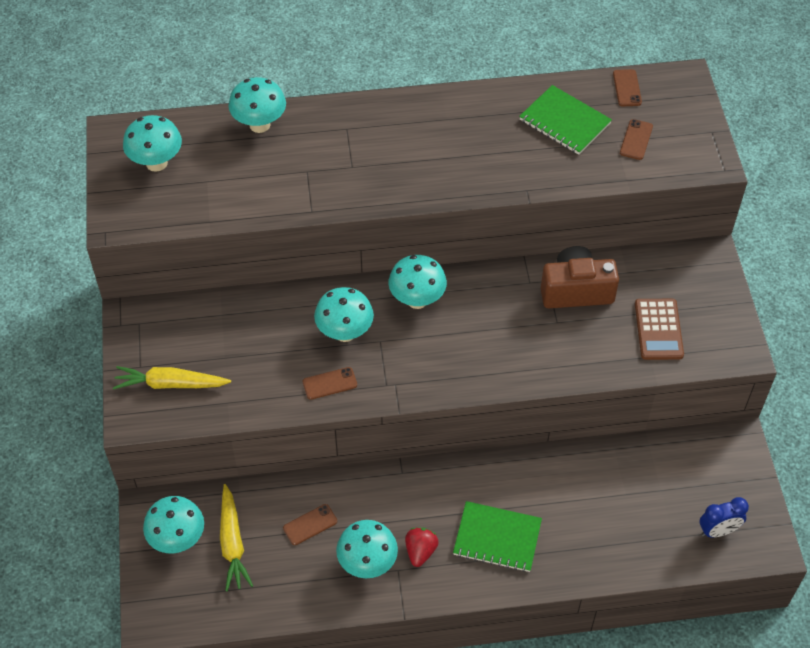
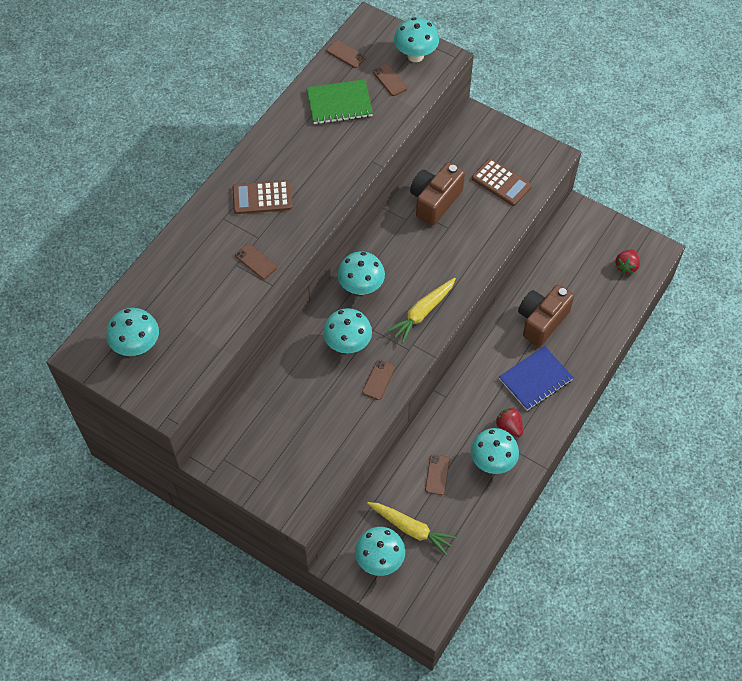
camera: 50 degrees left, 5 degrees up
(170, 384) = (292, 472): yellow carrot -> yellow carrot (422, 313)
(259, 125) = (167, 264): turquoise mushroom -> turquoise mushroom (415, 56)
(325, 182) = (256, 261): none -> brown phone
(397, 140) = (262, 198): none -> brown calculator
(497, 538) = (535, 379): green notebook -> blue notebook
(570, 497) = (541, 321): none -> brown camera
(718, 531) = (626, 266): blue clock -> red strawberry

